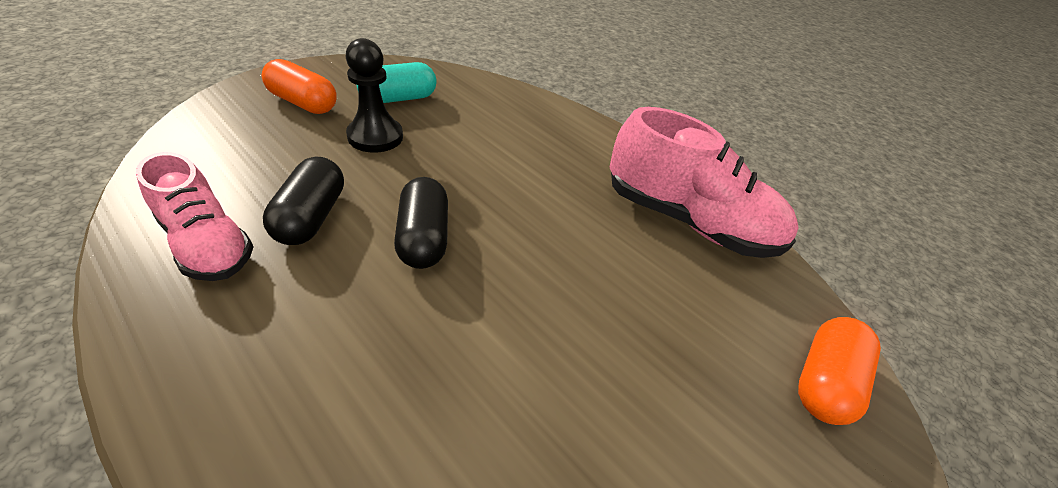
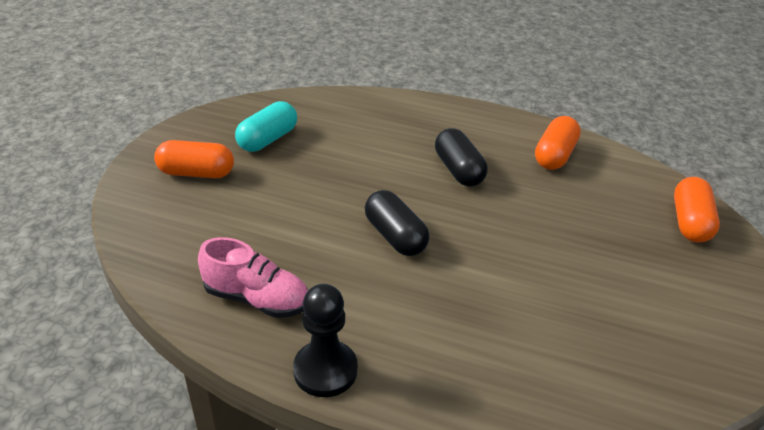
camera: 20 degrees left, 5 degrees down
(311, 217) = (305, 253): black capsule -> black capsule (458, 170)
(375, 137) = (285, 178): black pawn -> black pawn (325, 370)
(687, 221) = (555, 155): pink shoe -> orange capsule

